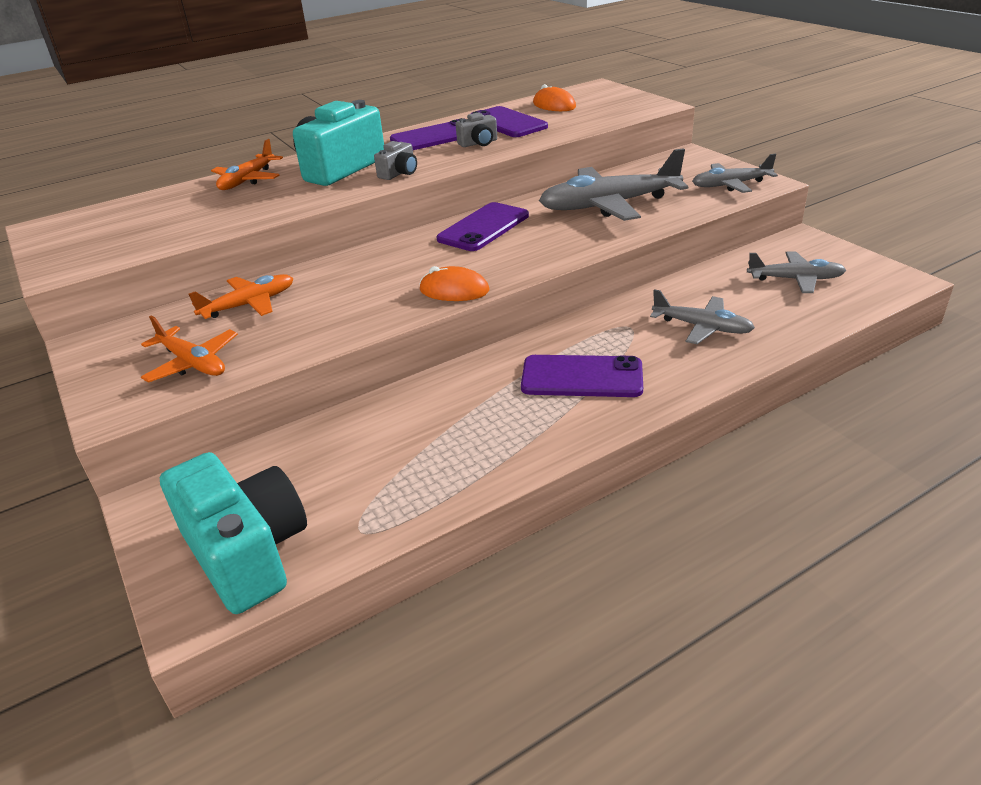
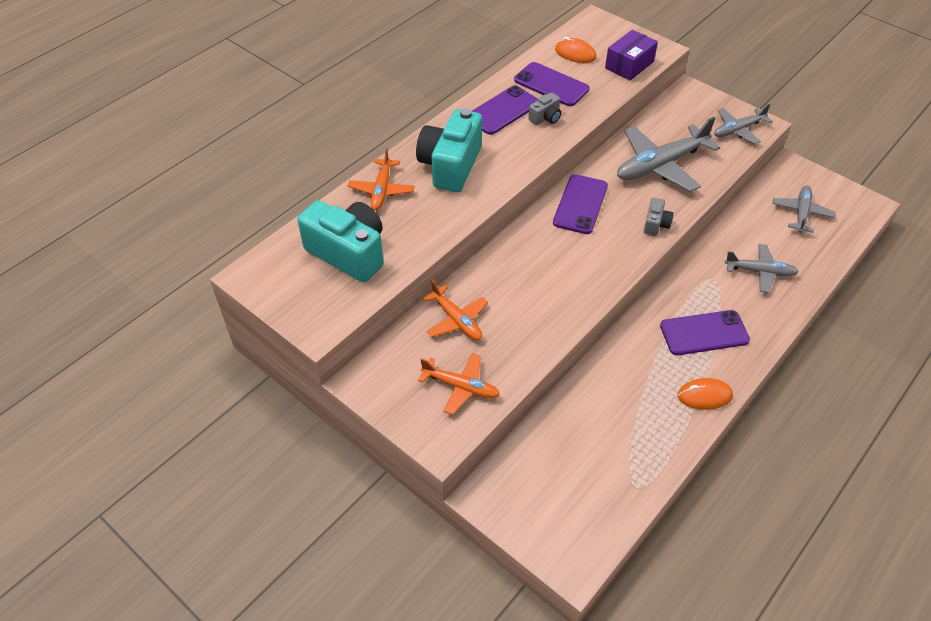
camera: 20 degrees left, 15 degrees up
(247, 552) = (577, 519): turquoise camera -> turquoise camera (348, 253)
(249, 305) = (456, 320): orange plane -> orange plane turned 105 degrees clockwise
(399, 173) = (507, 167): grey camera -> grey camera (655, 224)
(454, 290) = (601, 280): orange mouse -> orange mouse (704, 396)
(610, 114) = (629, 65): none -> purple box
(795, 279) = (801, 213): grey plane -> grey plane turned 60 degrees counterclockwise

